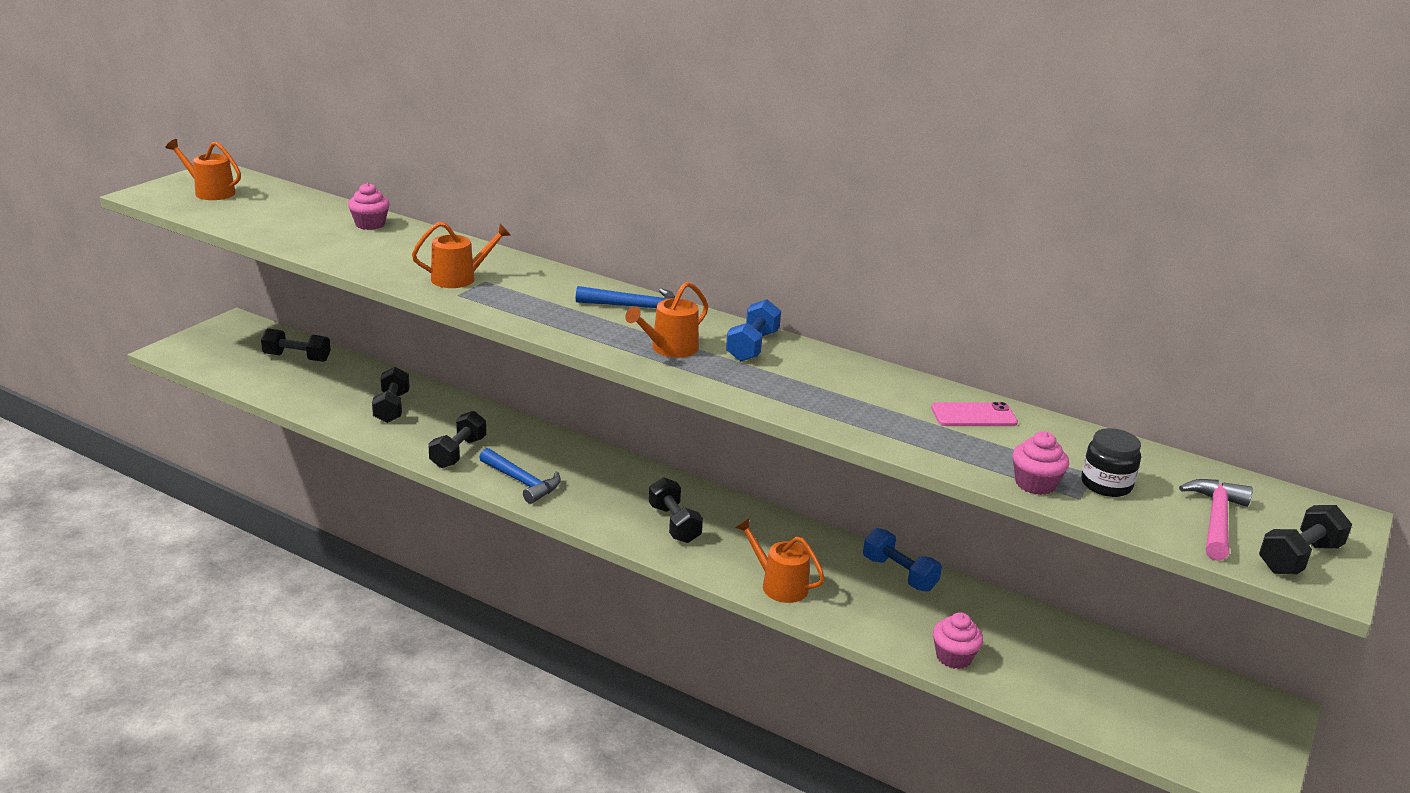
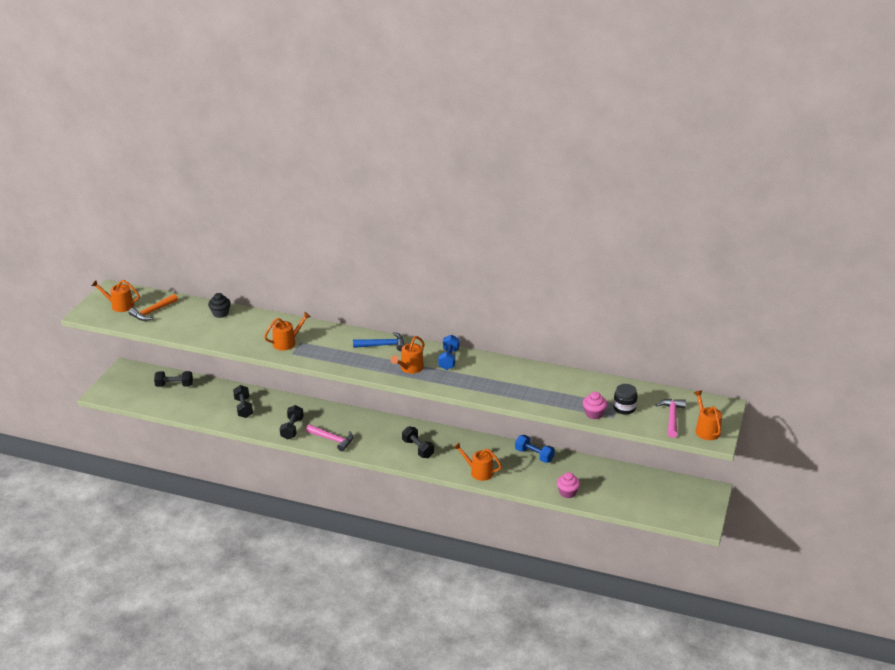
camera: 10 degrees left, 5 degrees up
(257, 207) = (152, 312): none -> orange hammer
(370, 224) = (220, 313): pink cupcake -> black cupcake
(522, 482) = (332, 440): blue hammer -> pink hammer
(973, 415) = (561, 381): pink phone -> none
(1299, 558) = (706, 430): black dumbbell -> orange watering can

